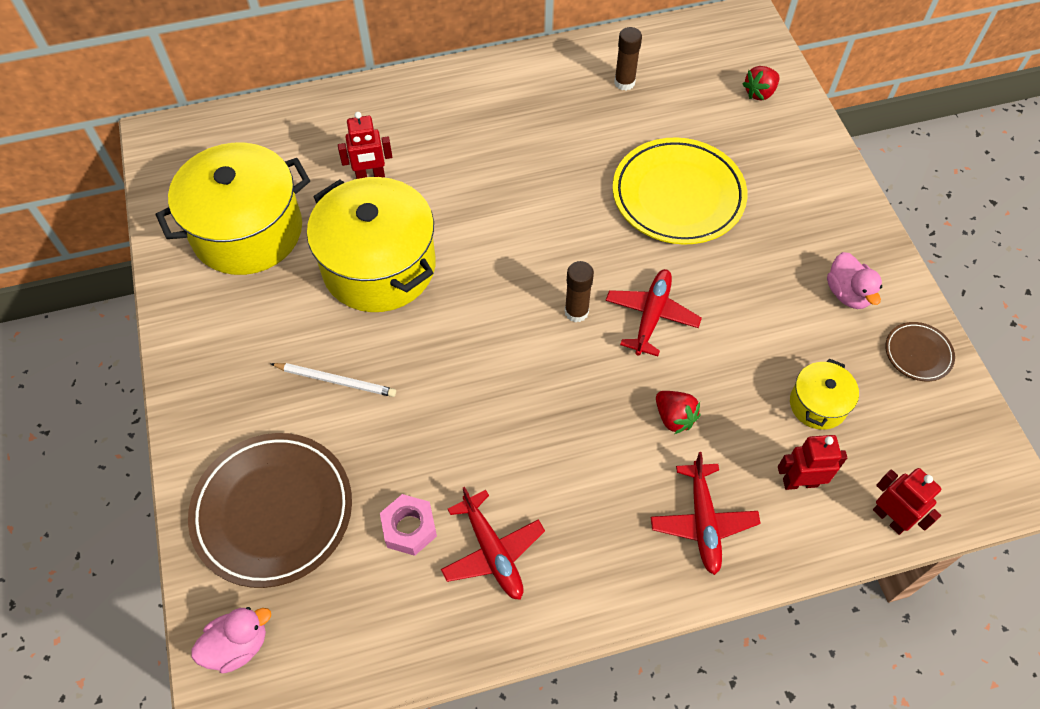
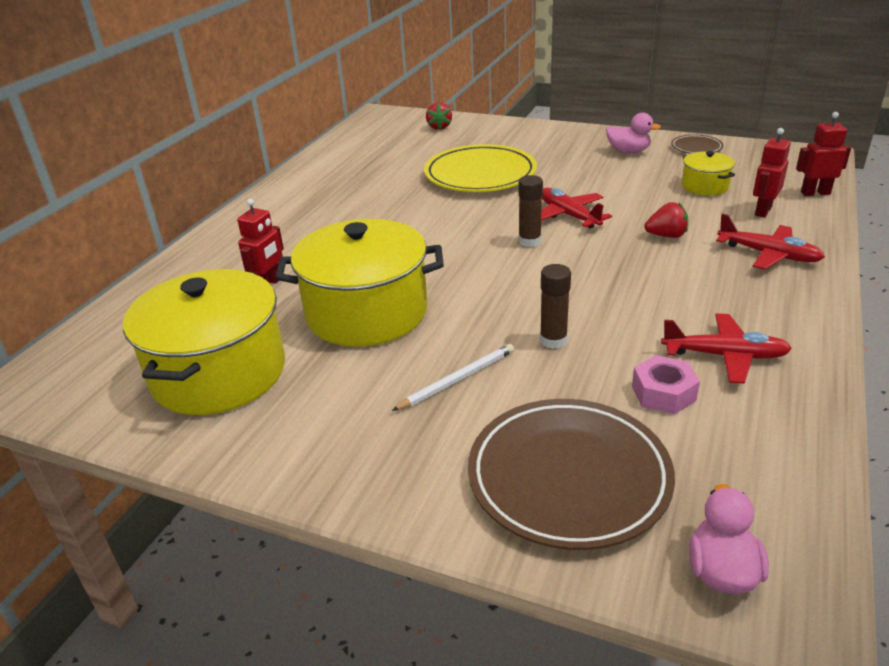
camera: 50 degrees left, 25 degrees down
(624, 83) = (359, 161): brown glue stick -> brown glue stick (553, 340)

